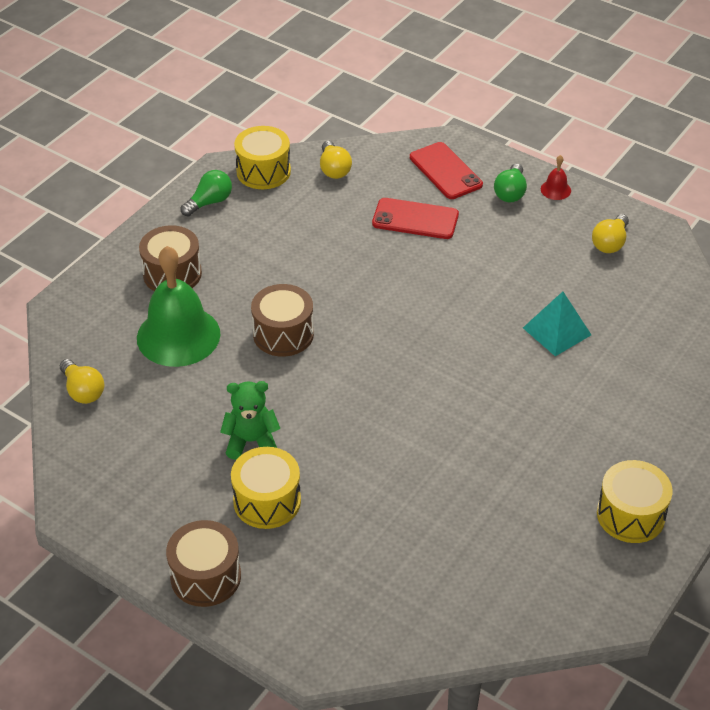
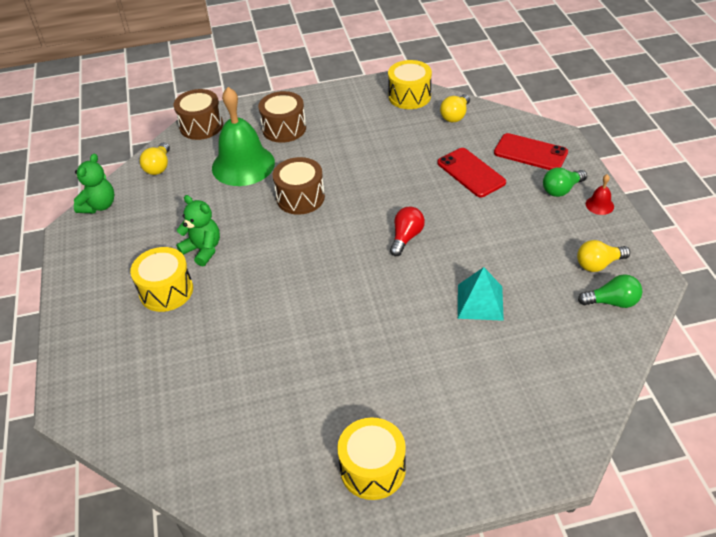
camera: 45 degrees right, 0 degrees up
(71, 470) = (99, 206): none -> green teddy bear
(205, 576) = (81, 312): brown drum -> brown drum (201, 126)
(209, 202) = (355, 99): green light bulb -> green light bulb (612, 302)
(430, 313) = (406, 237): none -> red light bulb
(445, 171) = (530, 153): red phone -> red phone turned 75 degrees counterclockwise

